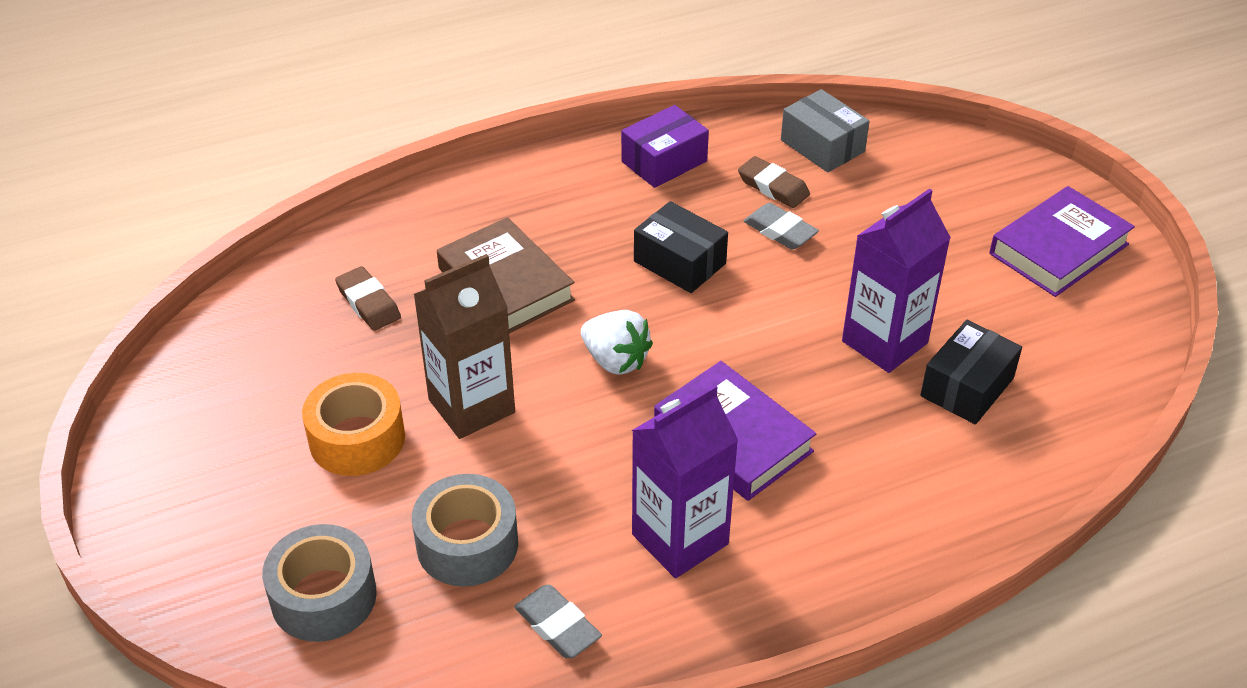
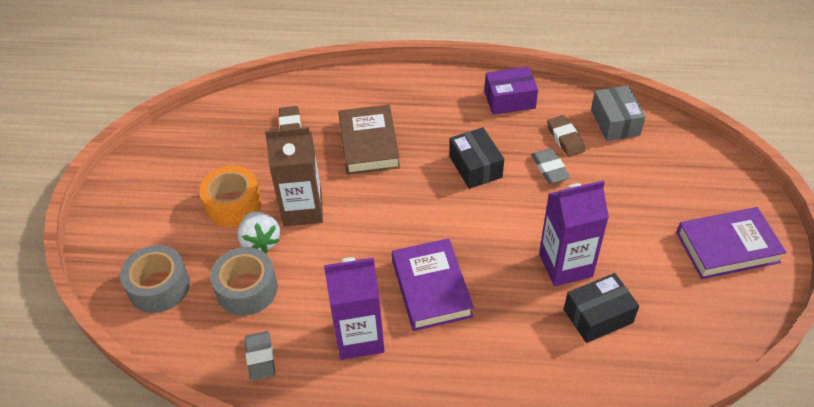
camera: 30 degrees right, 5 degrees up
(615, 360) = (397, 213): white strawberry -> white strawberry (260, 241)

